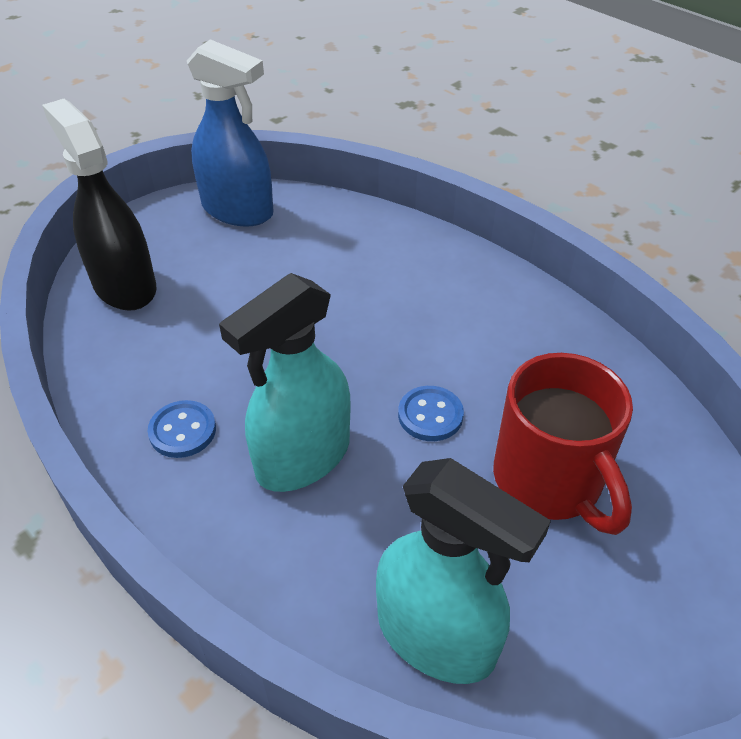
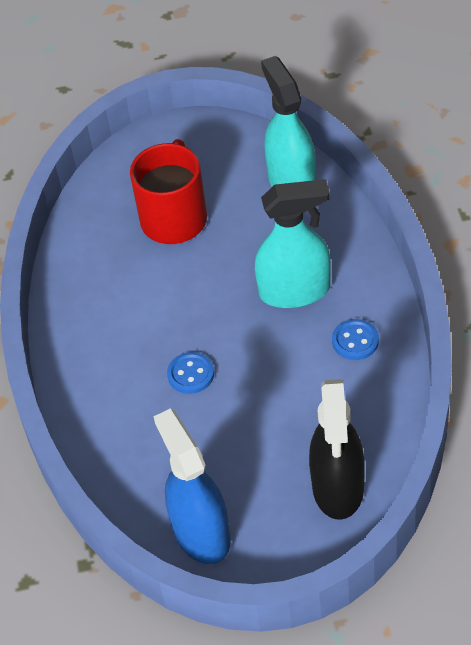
camera: 140 degrees left, 5 degrees up
(430, 415) = (203, 282): blue button -> blue button (191, 374)

